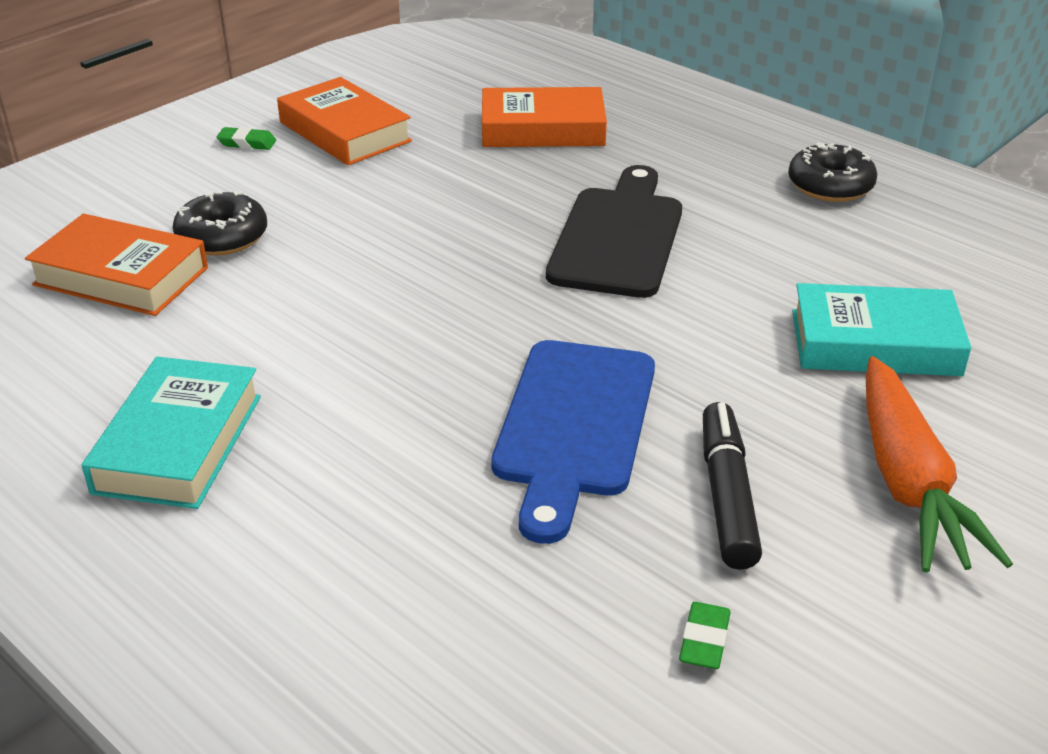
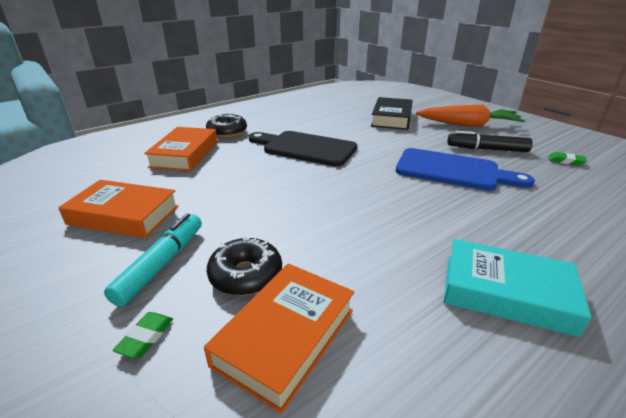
camera: 80 degrees left, 5 degrees down
(244, 181) = (162, 264): none -> turquoise marker
(247, 143) = (95, 262): green eraser -> green eraser (145, 337)
(345, 132) = (124, 215): orange book -> orange book turned 45 degrees clockwise
(830, 186) = (283, 110): black donut -> black donut (227, 132)
(875, 343) = (391, 118): turquoise book -> black book

